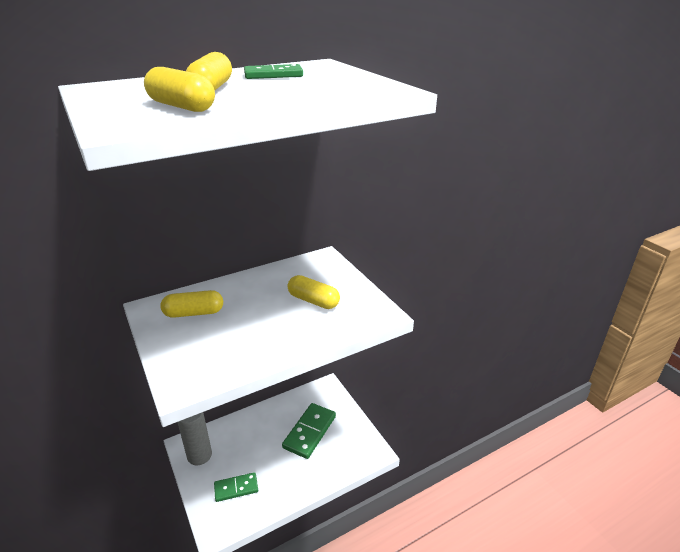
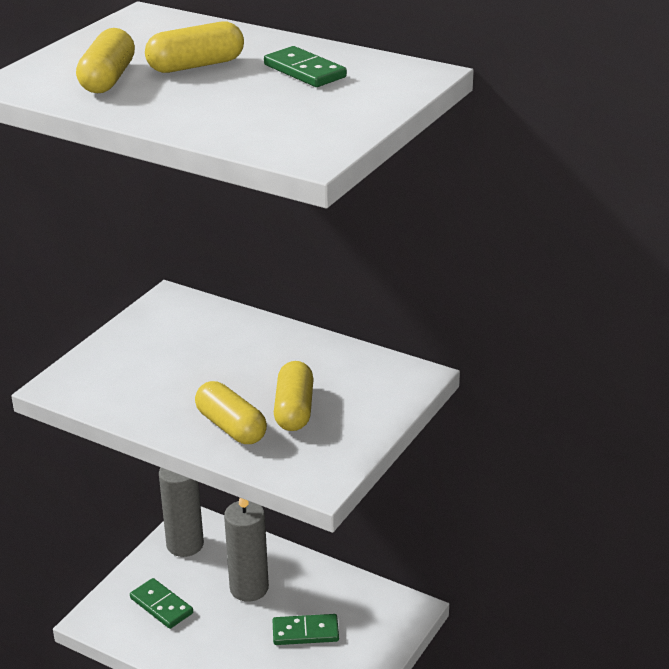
camera: 60 degrees right, 0 degrees up
(194, 313) = (186, 333): yellow capsule -> yellow capsule (231, 427)
(259, 441) = (249, 588): none -> grey candle
(309, 432) = (305, 632): green domino -> green domino, size x0.63

